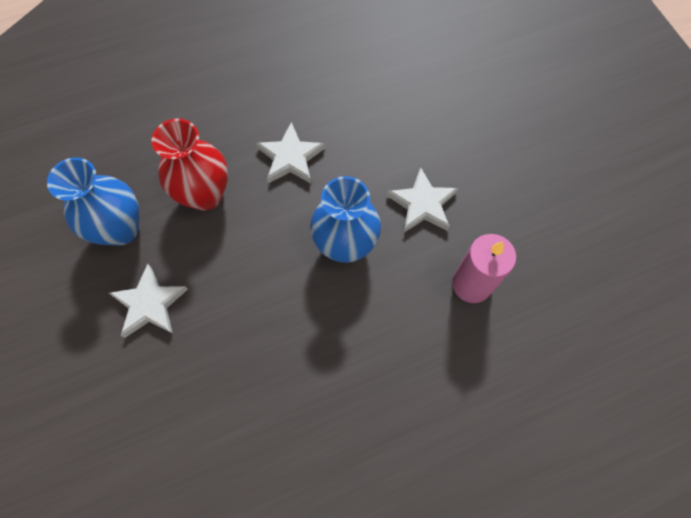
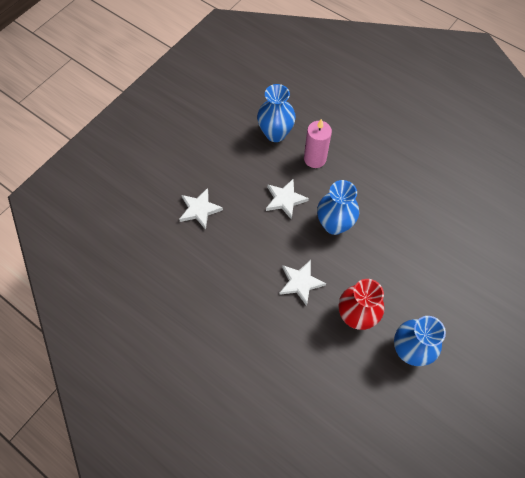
camera: 120 degrees left, 5 degrees down
(149, 304) = (435, 302): white star -> white star (199, 210)
(549, 253) = (275, 133): none -> blue vase

